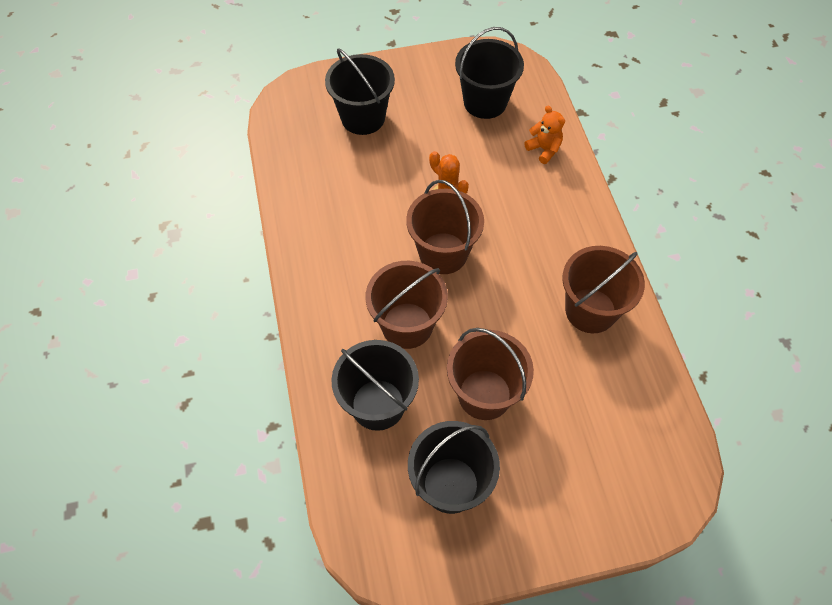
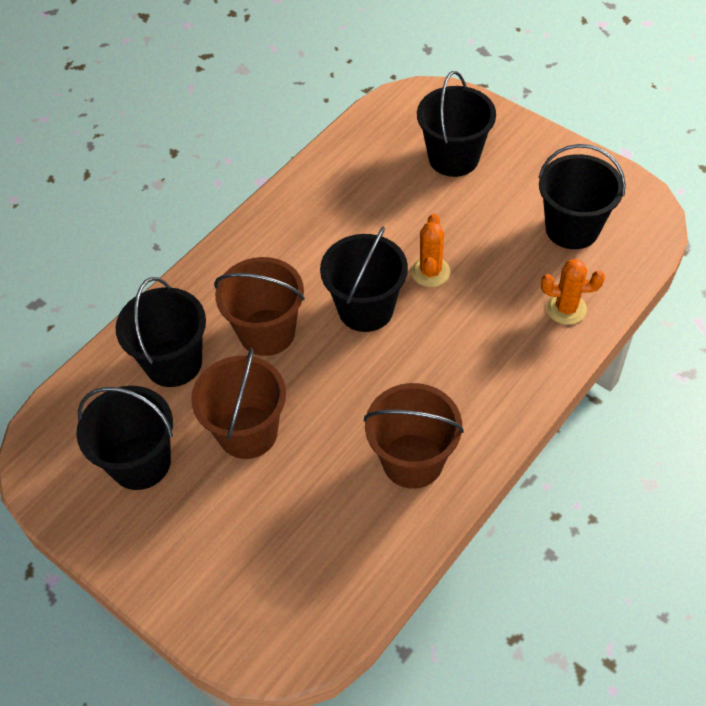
camera: 55 degrees right, 5 degrees down
(443, 253) = (365, 309): brown bucket -> black bucket
(544, 149) = (566, 308): orange teddy bear -> orange cactus

